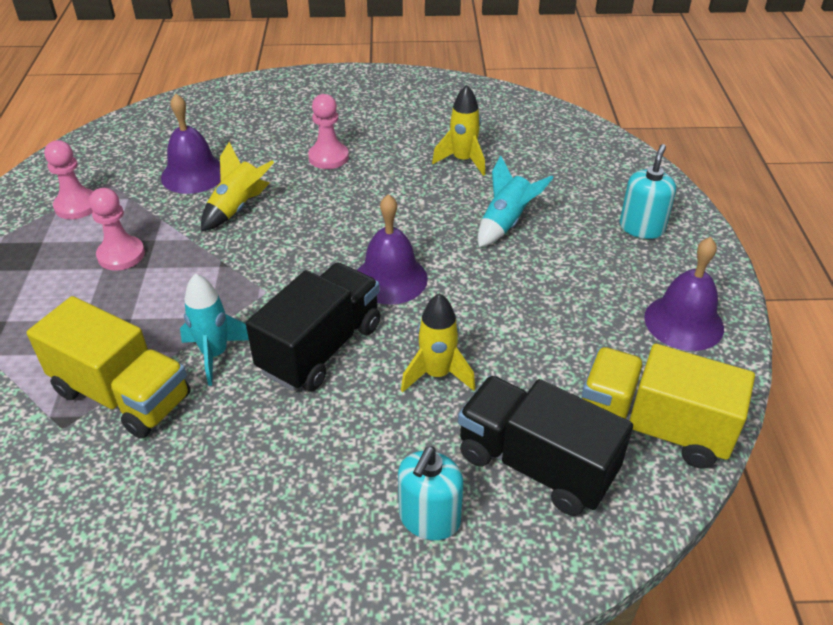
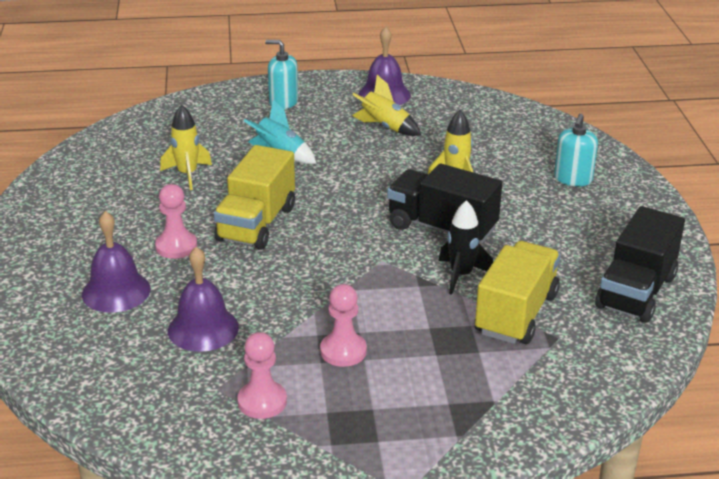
camera: 95 degrees left, 10 degrees down
(215, 354) = (461, 275): turquoise rocket -> black rocket
(238, 208) = (263, 291): yellow rocket -> yellow rocket (385, 127)
(390, 279) = (357, 203): purple bell -> purple bell (116, 291)
(429, 519) = (573, 179): turquoise soap dispenser -> turquoise soap dispenser turned 90 degrees clockwise
(535, 465) = (520, 146): black truck -> black truck (636, 292)
(653, 427) = (478, 110): yellow truck -> yellow truck (256, 224)

